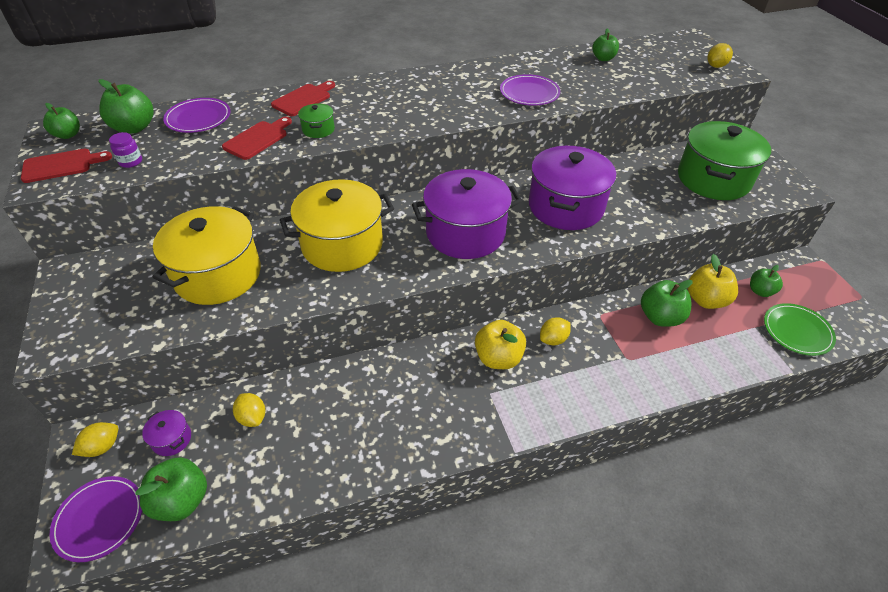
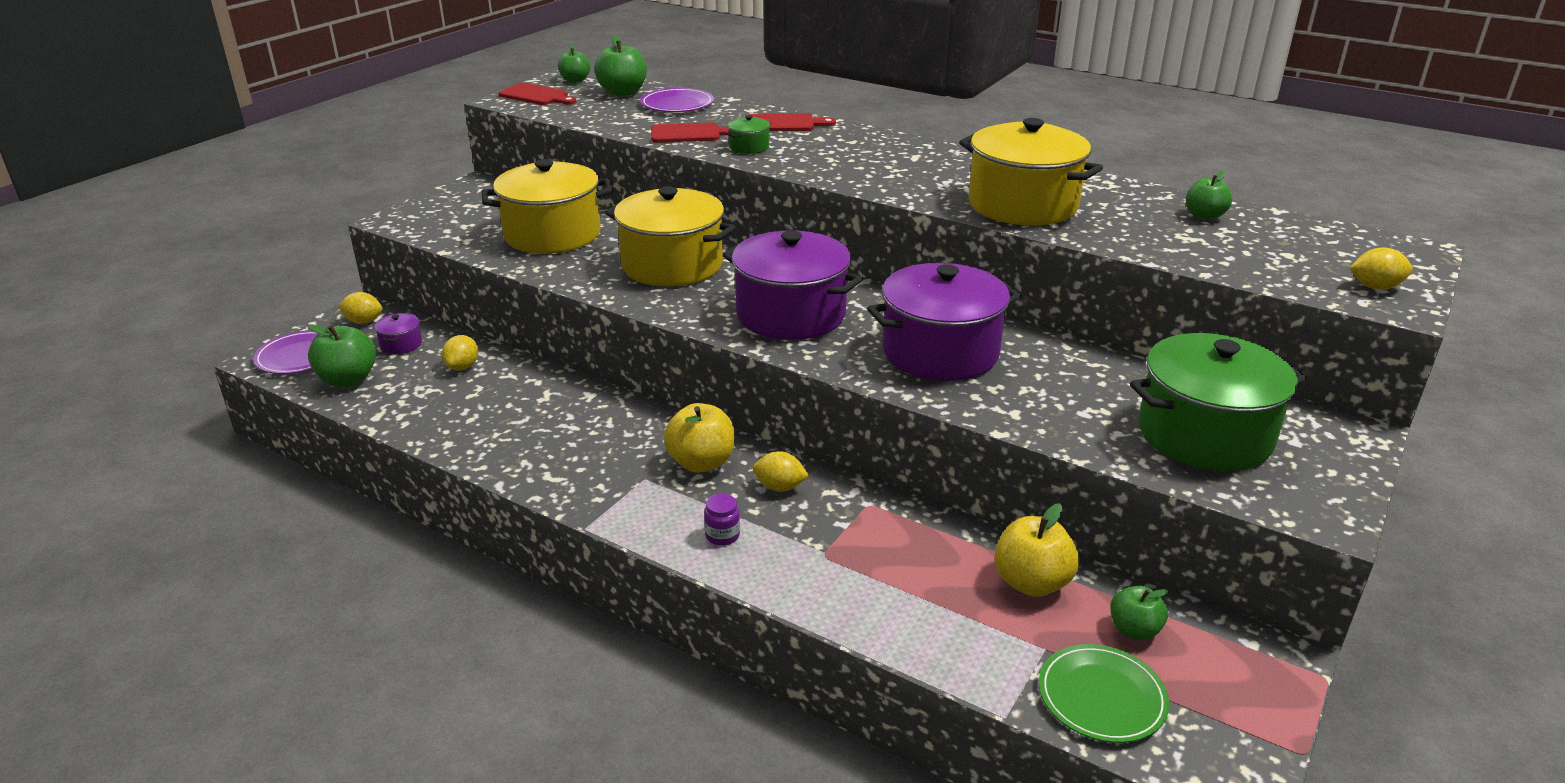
camera: 50 degrees right, 15 degrees down
(131, 162) = (578, 111): purple jar -> purple jar (722, 535)
(529, 93) = (1022, 205): purple plate -> yellow pot
(660, 317) = (936, 554): green apple -> none

